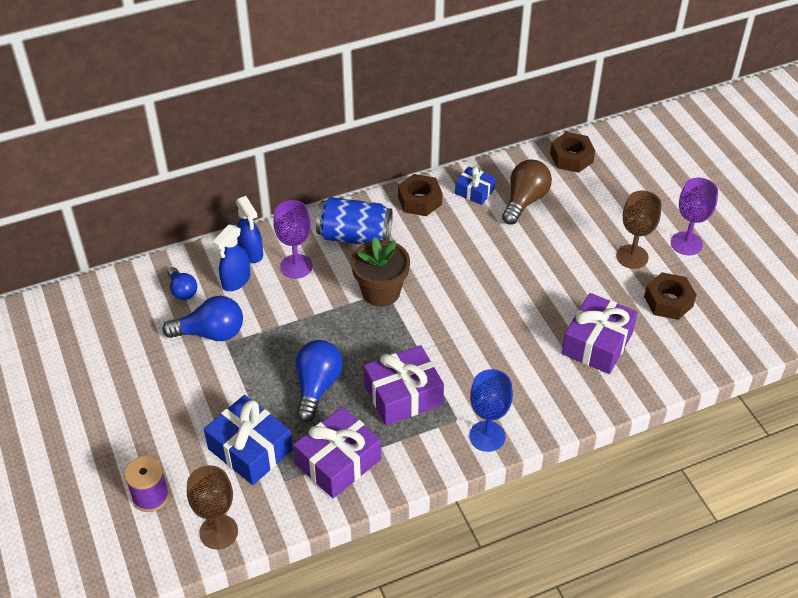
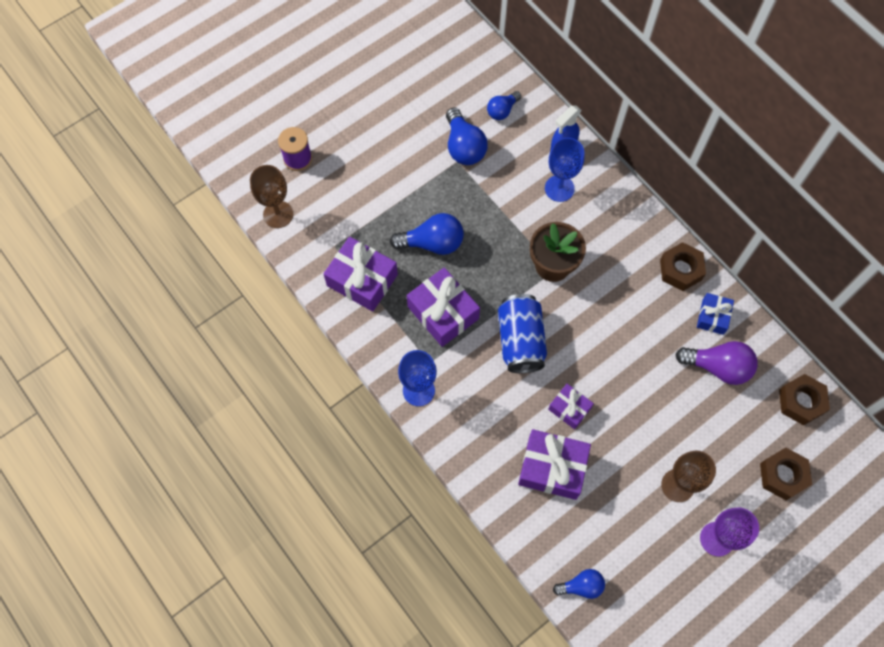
camera: 75 degrees right, 20 degrees up
(236, 281) = (526, 147): blue spray bottle -> none
(250, 449) = (357, 212): blue gift -> none
(296, 266) = (559, 188): purple goblet -> blue goblet
(355, 236) = (613, 226): blue can -> blue can (520, 340)
(525, 201) = (718, 367): brown light bulb -> purple light bulb
(539, 316) = (569, 408): none -> purple gift
(668, 301) = (628, 529): brown nut -> brown nut (782, 475)
(718, 349) = (581, 586): none -> blue light bulb

